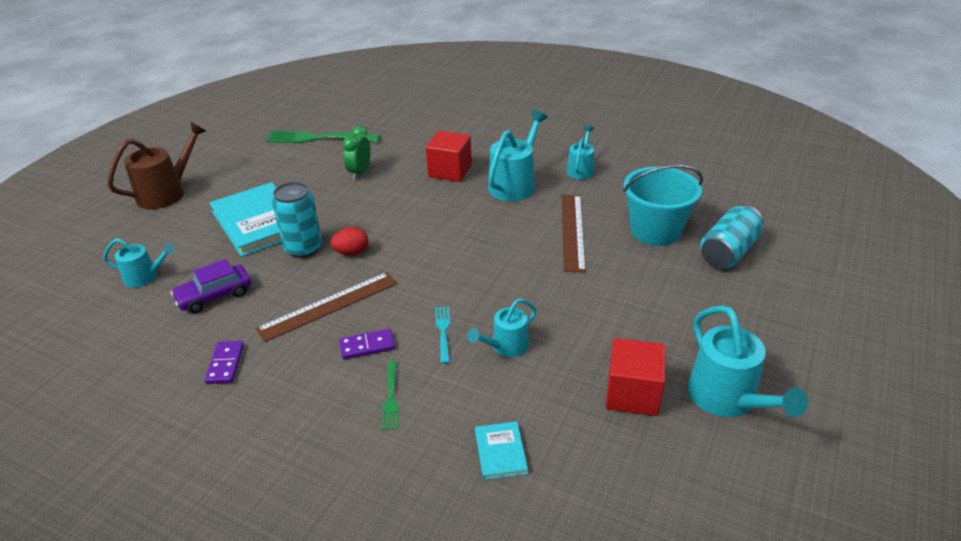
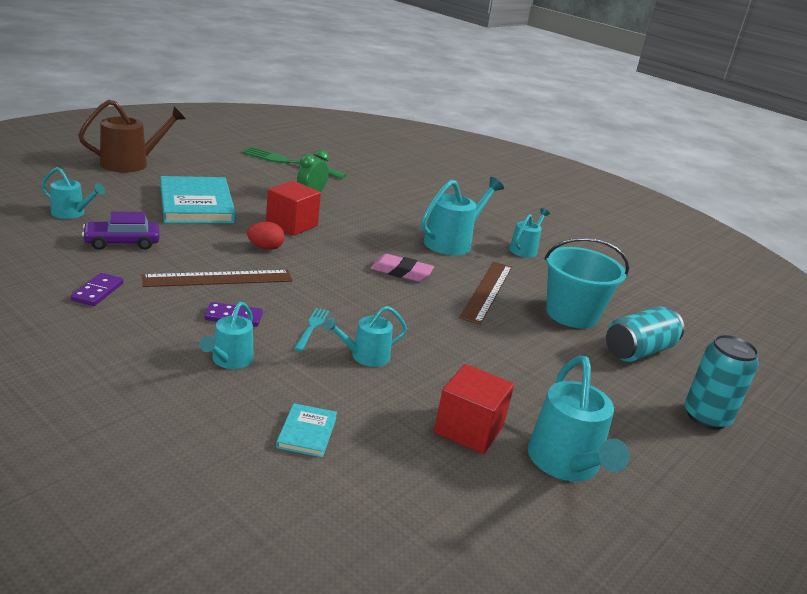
camera: 10 degrees right, 10 degrees down
(303, 248) = (223, 233): turquoise can -> turquoise can (706, 417)
(391, 398) = (230, 360): green fork -> turquoise watering can
(450, 171) = (396, 216): red cube -> red cube (291, 224)
(488, 236) = (401, 272): none -> pink eraser

